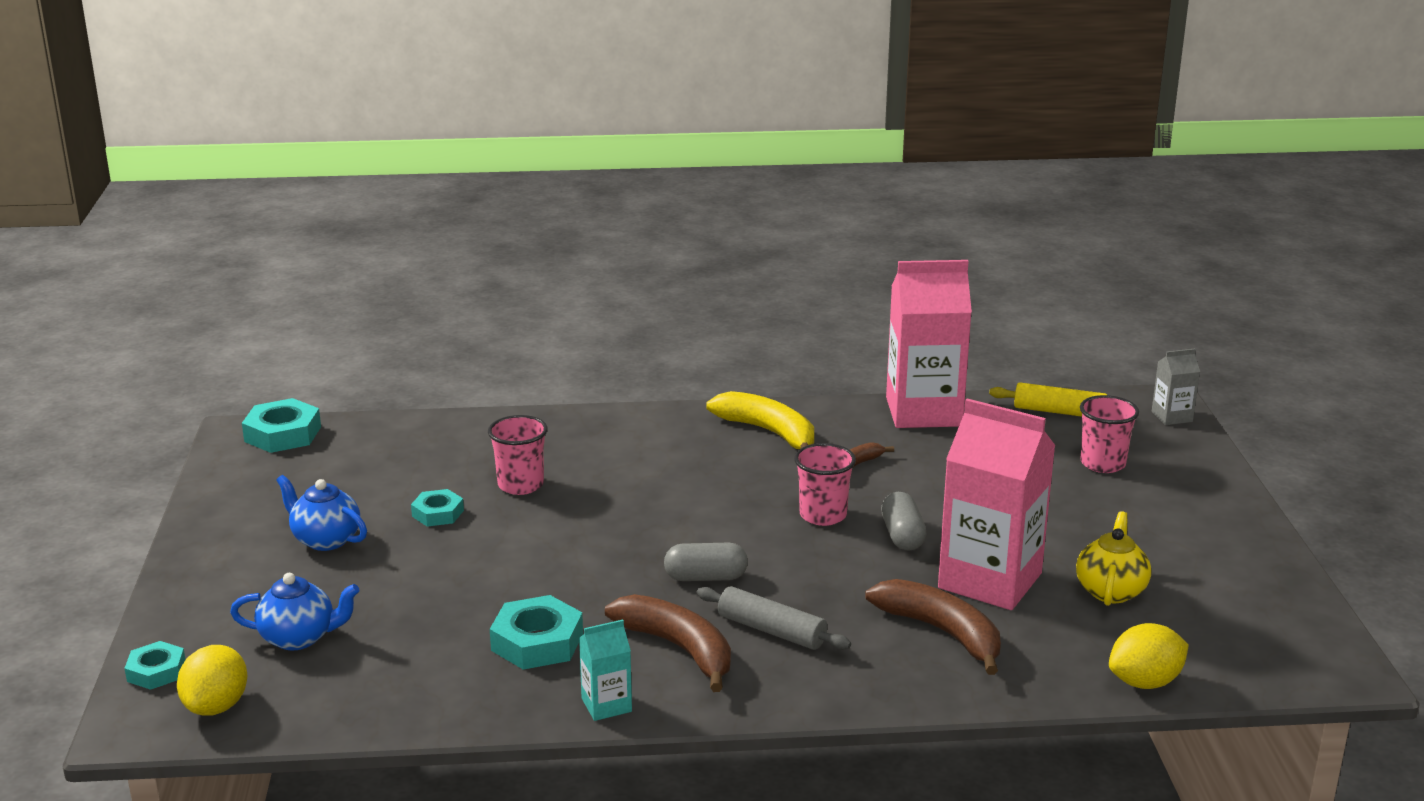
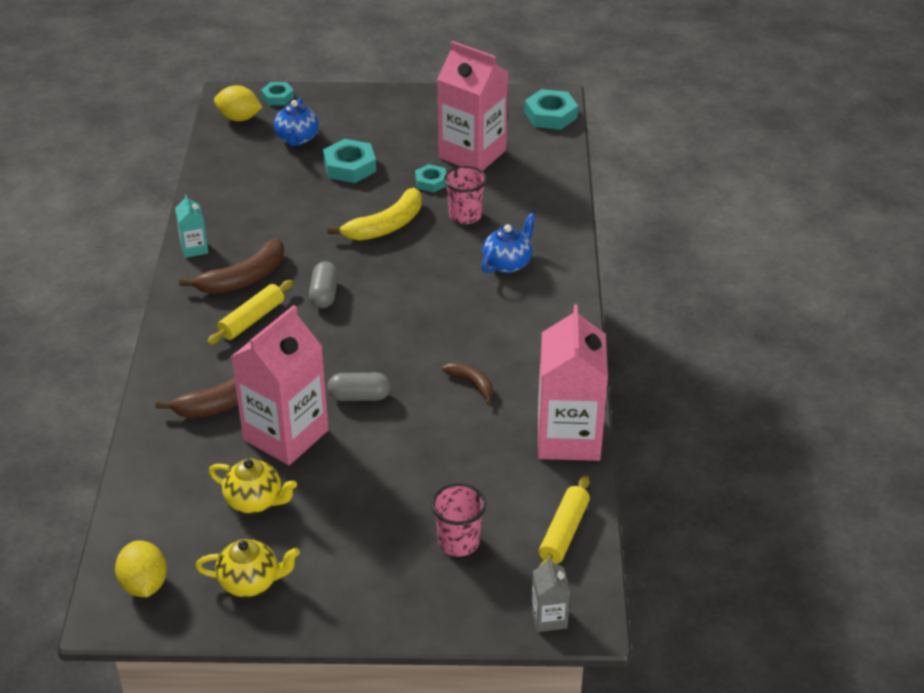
camera: 95 degrees right, 15 degrees up
(325, 540) = (405, 141): blue teapot -> blue teapot (507, 263)
(371, 486) = (472, 154): none -> pink carton
(537, 642) = (267, 223): turquoise nut -> turquoise nut (350, 167)
(769, 432) = (535, 340): yellow banana -> yellow banana (385, 226)
(771, 631) = (252, 319): grey rolling pin -> yellow rolling pin
(823, 515) = (397, 358): pink cup -> none
(1145, 682) = (135, 493): yellow lemon -> yellow lemon (144, 584)
(1233, 580) = (250, 582): none -> yellow teapot

